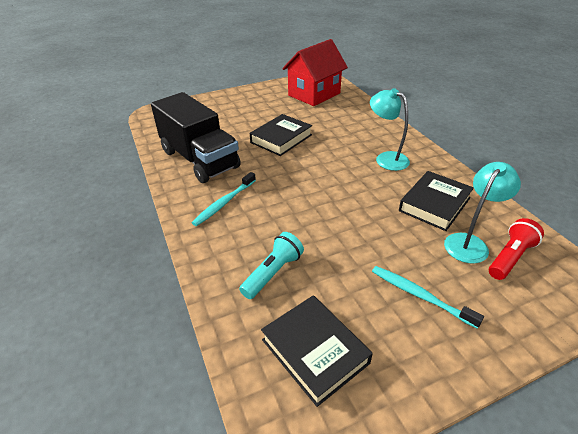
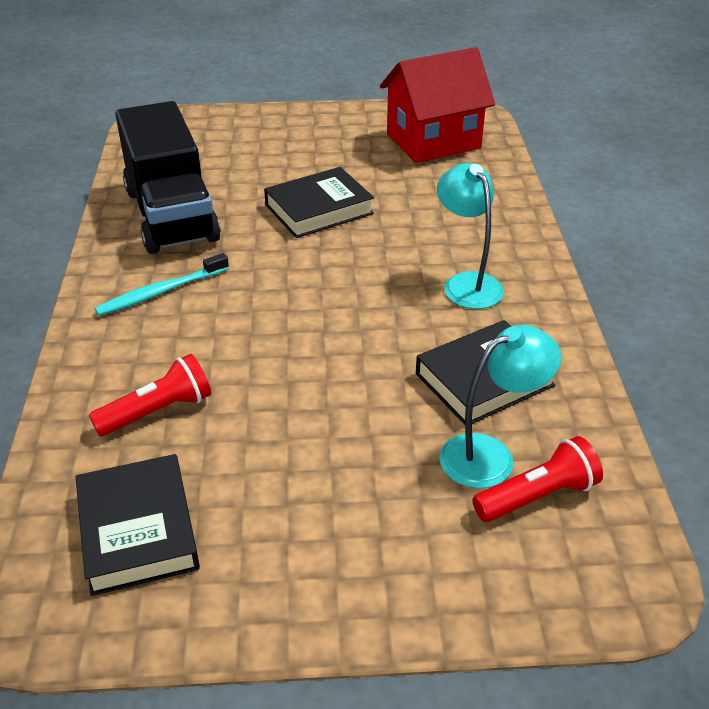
camera: 20 degrees right, 0 degrees up
(273, 273) = (158, 411): turquoise flashlight -> red flashlight
(420, 296) = (343, 507): turquoise toothbrush -> none

